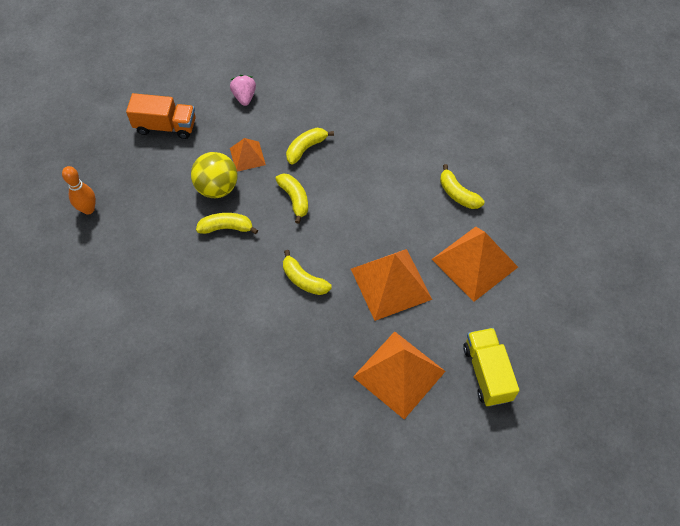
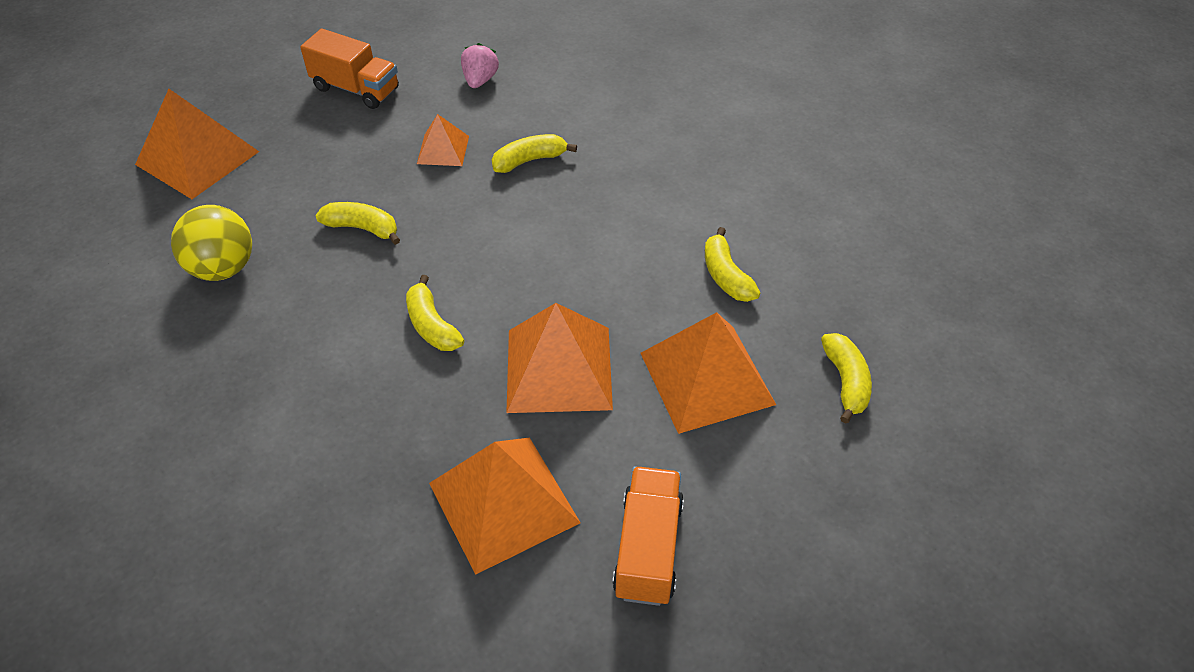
camera: 20 degrees right, 10 degrees down
(88, 209) = (197, 158): orange bowling pin -> orange pyramid
(217, 188) = (379, 177): yellow ball -> yellow ball (223, 268)
(294, 199) = (478, 218): yellow banana -> yellow banana (845, 381)
(487, 373) = (648, 548): yellow truck -> orange truck

